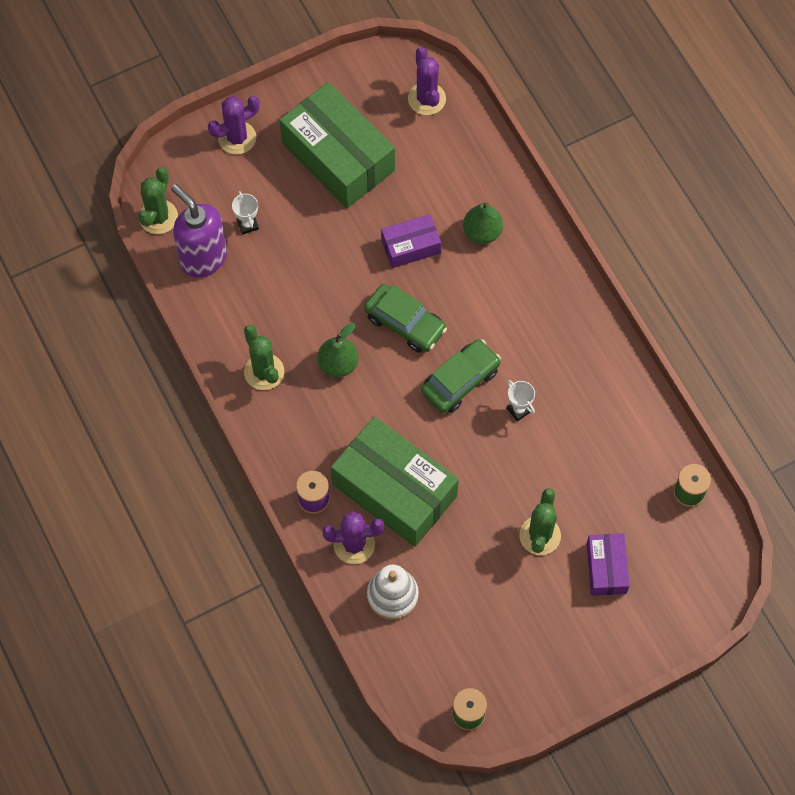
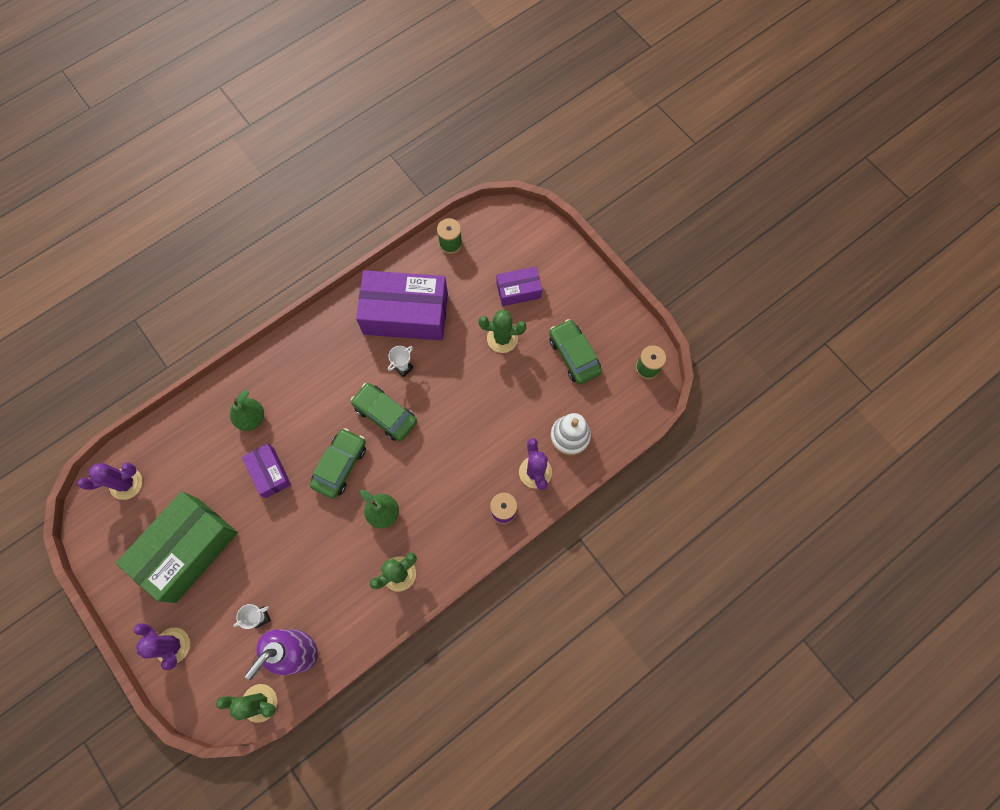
camera: 100 degrees left, 5 degrees up
(394, 490) = (485, 449): green box -> none
(501, 622) = (574, 355): none -> green car
(593, 422) = (405, 314): none -> purple box

